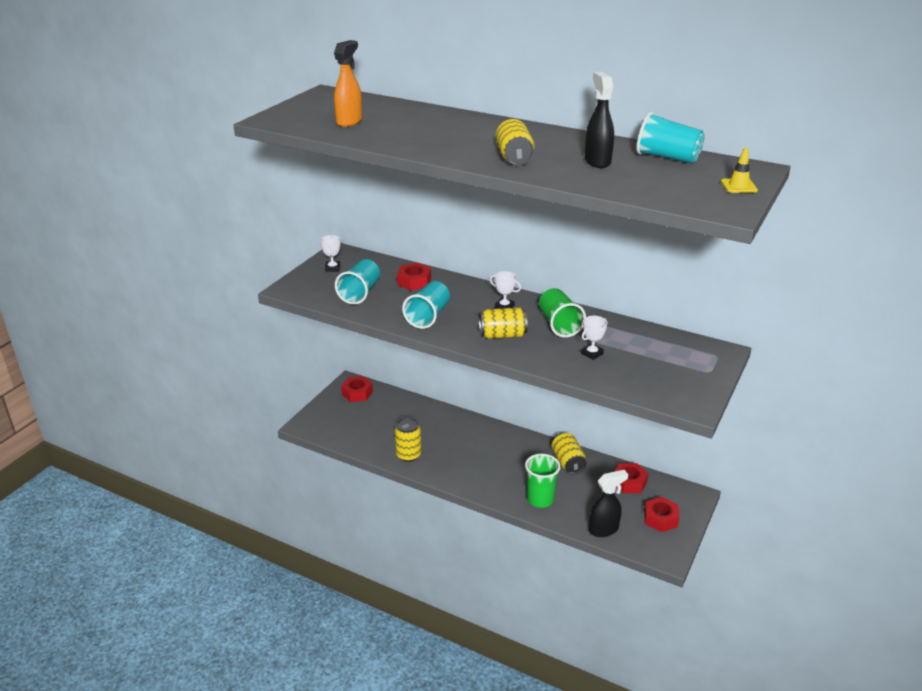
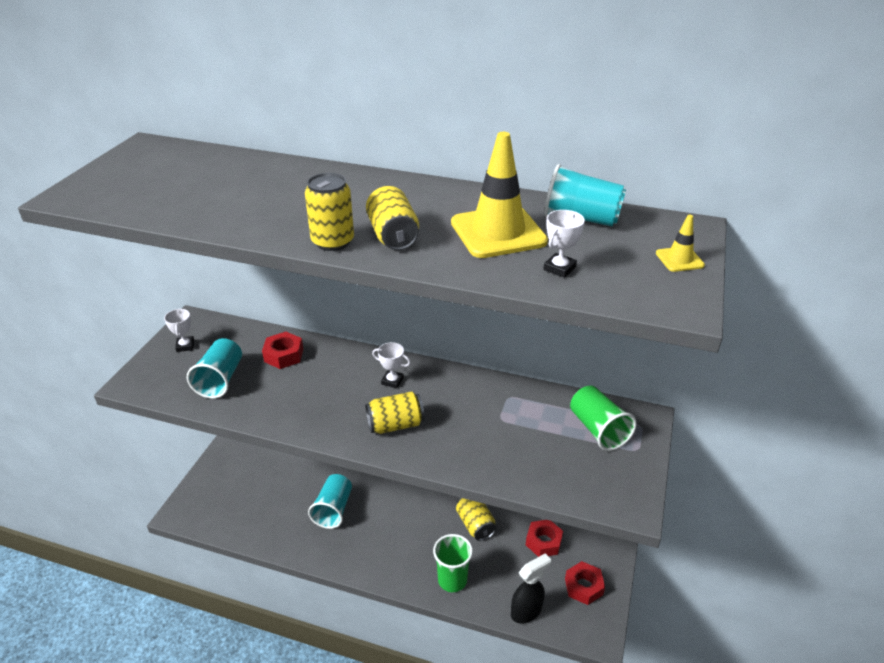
camera: 10 degrees left, 5 degrees up
(349, 121) = (175, 191): orange spray bottle -> none
(357, 393) = (235, 461): red nut -> none
(408, 455) = (300, 539): yellow can -> yellow can (333, 242)
(428, 316) = (305, 406): turquoise cup -> turquoise cup (333, 509)
(559, 324) = (458, 400): green cup -> green cup (598, 429)
(592, 353) = (502, 440): white trophy -> white trophy (559, 268)
(597, 161) = (498, 232): black spray bottle -> yellow traffic cone

